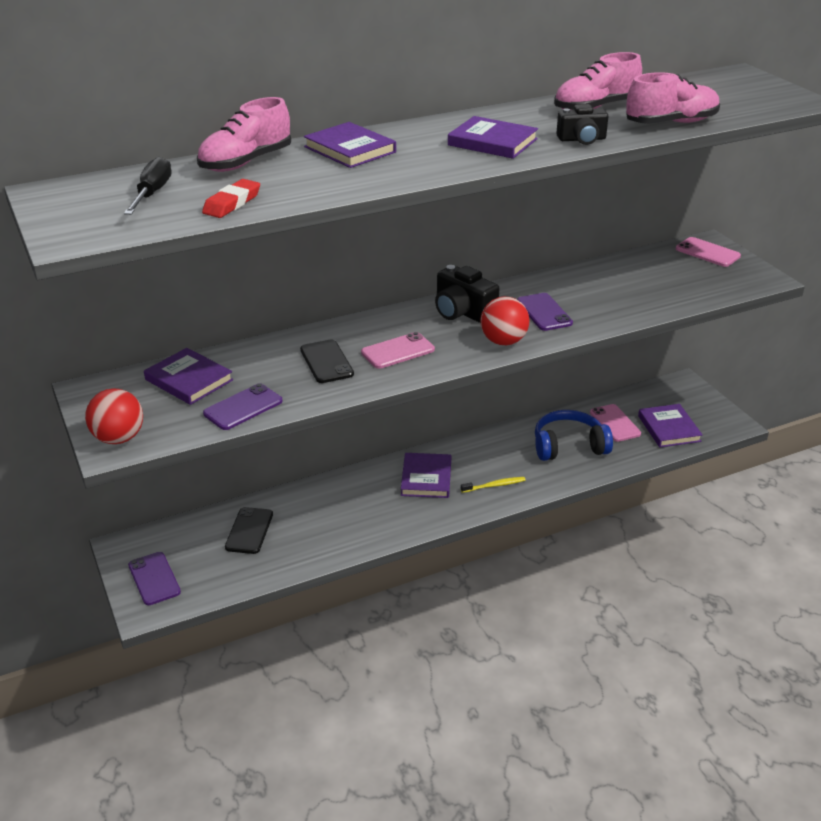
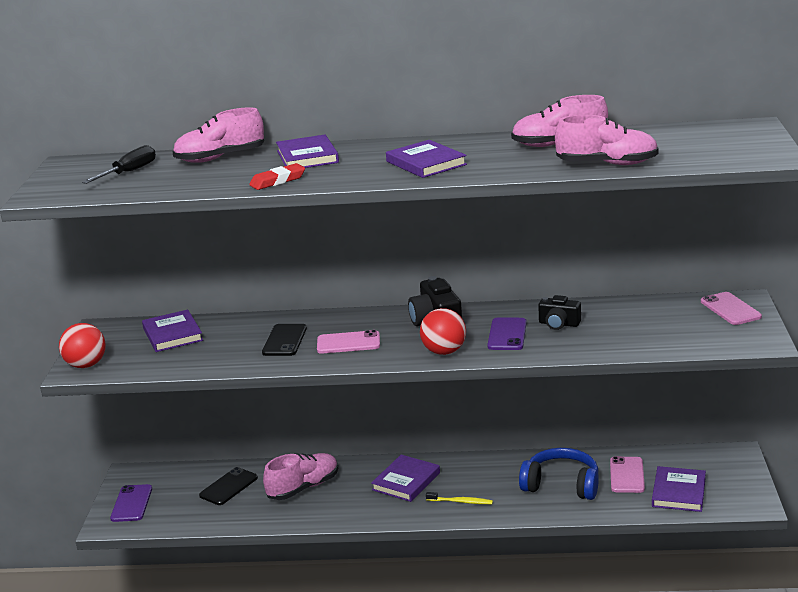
camera: 30 degrees right, 10 degrees down
(232, 203) = (170, 186): red eraser -> red eraser (277, 181)
(243, 407) = (189, 361): purple phone -> none
(330, 511) = (303, 488): none -> pink shoe
(582, 139) = (504, 169): black camera -> black camera (559, 324)

